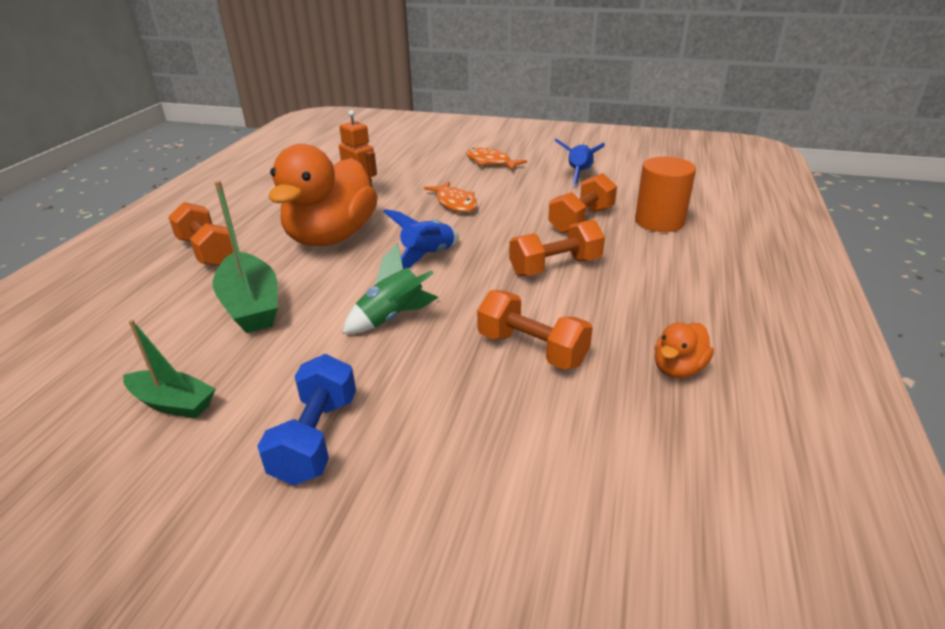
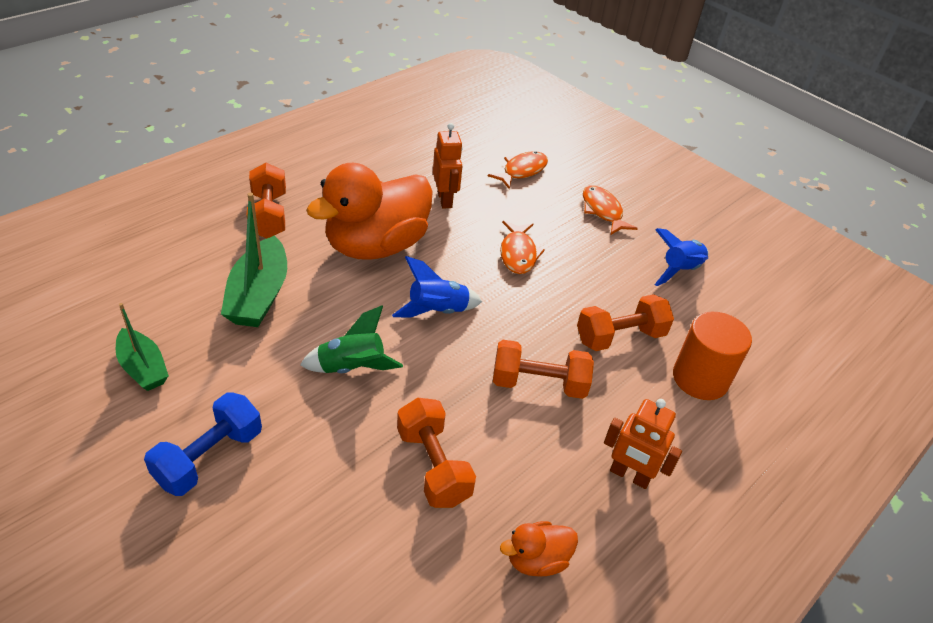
camera: 25 degrees right, 10 degrees up
(406, 160) = (522, 171): none -> orange fish
(679, 290) = (629, 475): none -> orange robot

